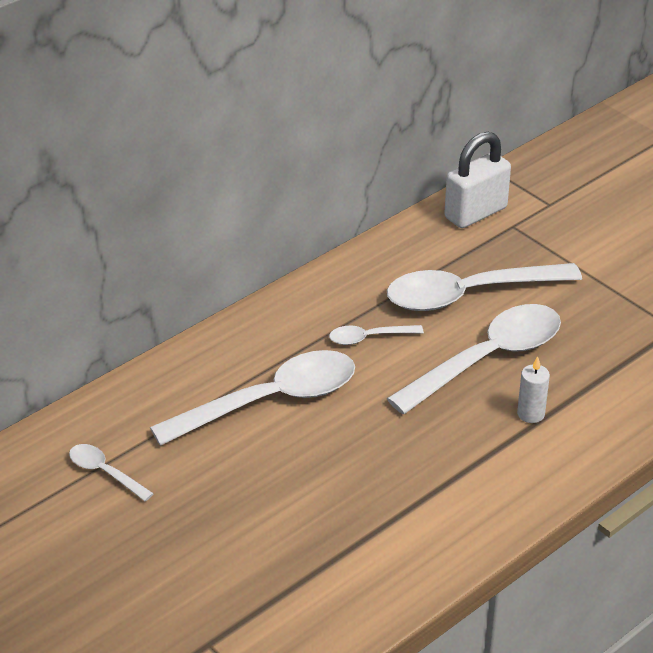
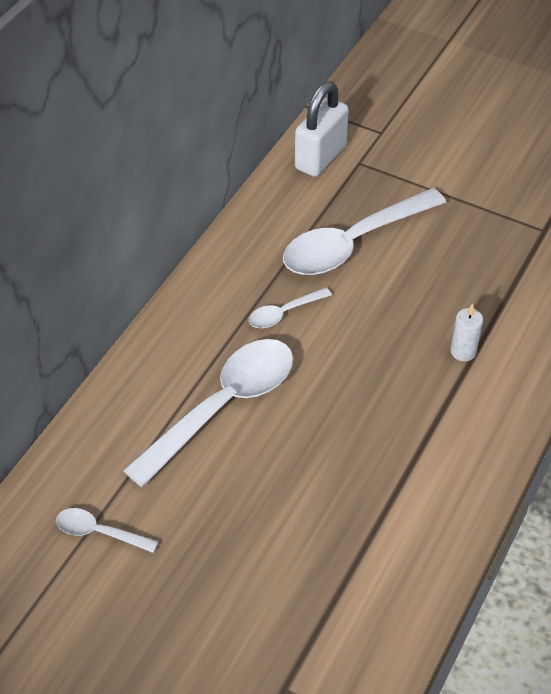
camera: 20 degrees left, 10 degrees up
(487, 358) = (400, 305): white spoon -> none

